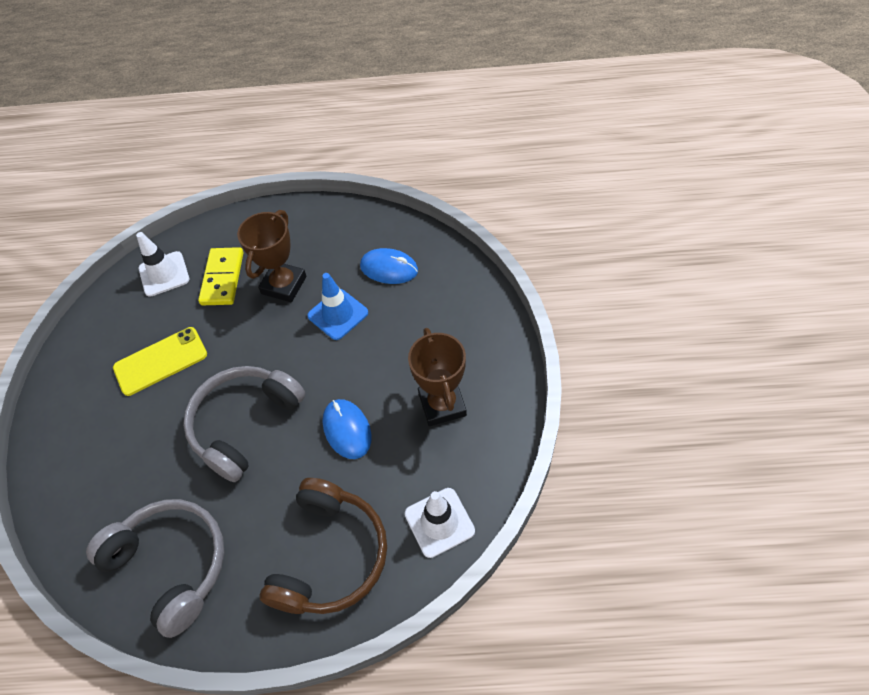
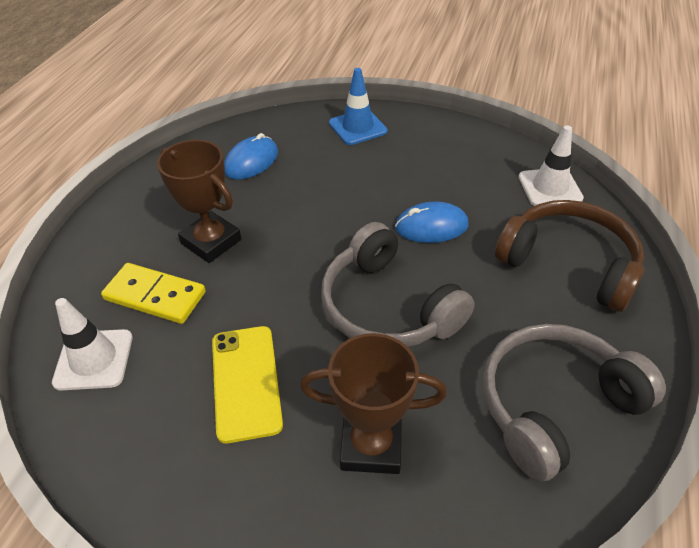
camera: 75 degrees left, 10 degrees down
(338, 314) = (284, 207): blue traffic cone -> blue traffic cone (357, 127)
(442, 404) = (431, 161): brown trophy -> brown trophy (371, 445)

